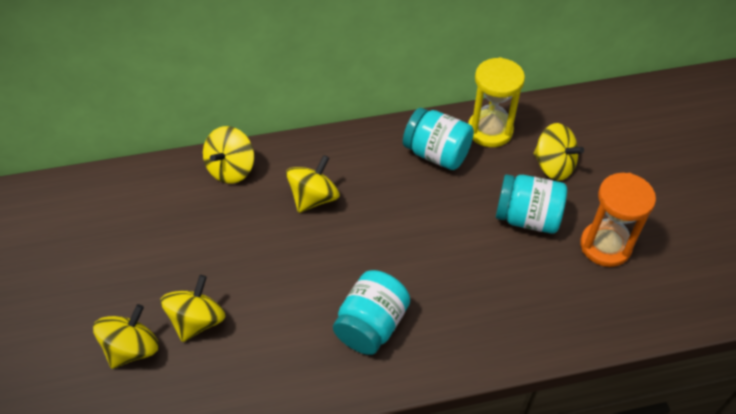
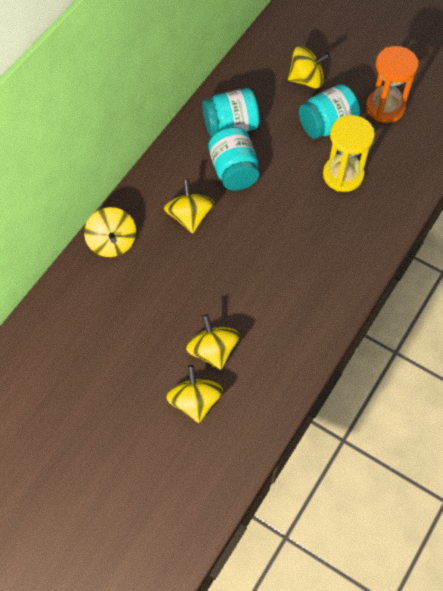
camera: 45 degrees left, 10 degrees up
(371, 325) = (314, 262): turquoise jar -> turquoise jar (234, 171)
(490, 130) = (245, 85): yellow hourglass -> yellow hourglass (343, 175)

